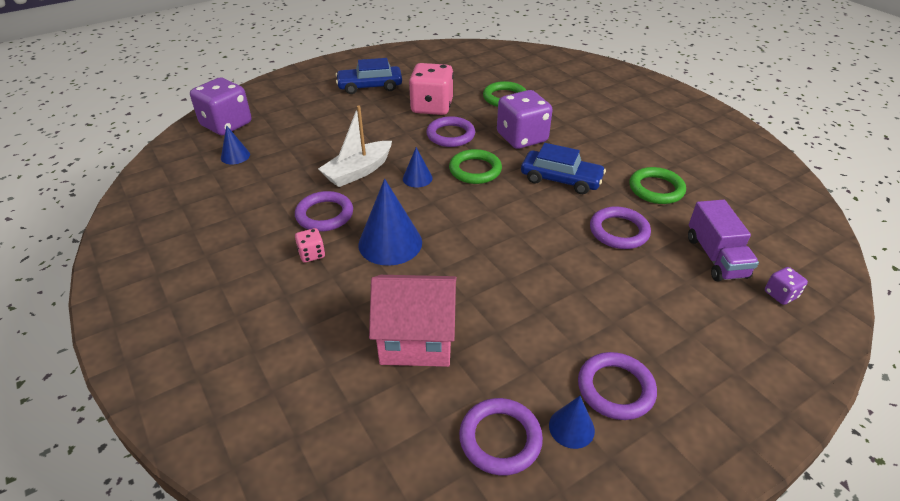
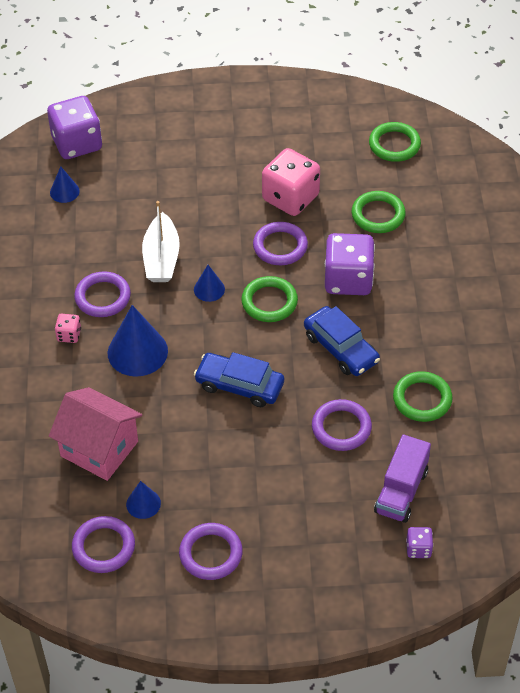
camera: 30 degrees right, 10 degrees up
(358, 171) = (161, 258): white boat -> white boat turned 75 degrees counterclockwise
(370, 86) = (248, 140): blue car -> blue car (239, 385)
(478, 62) = (394, 145): none -> green ring
(571, 427) = (156, 563): blue cone -> blue cone (143, 503)

